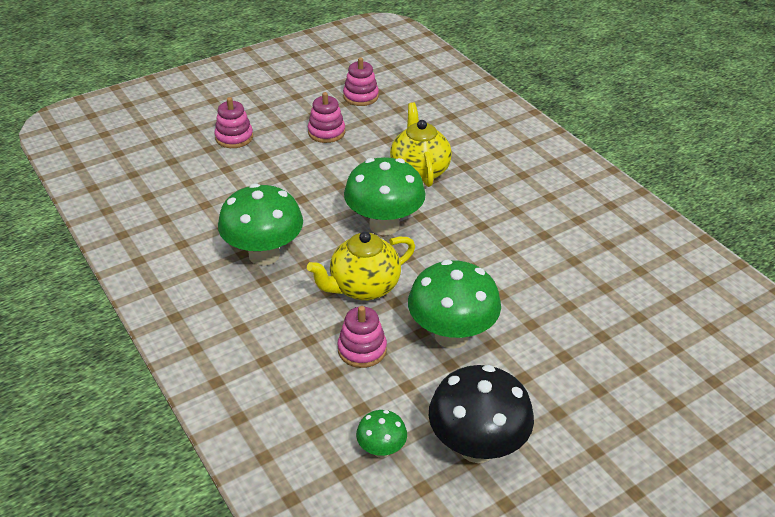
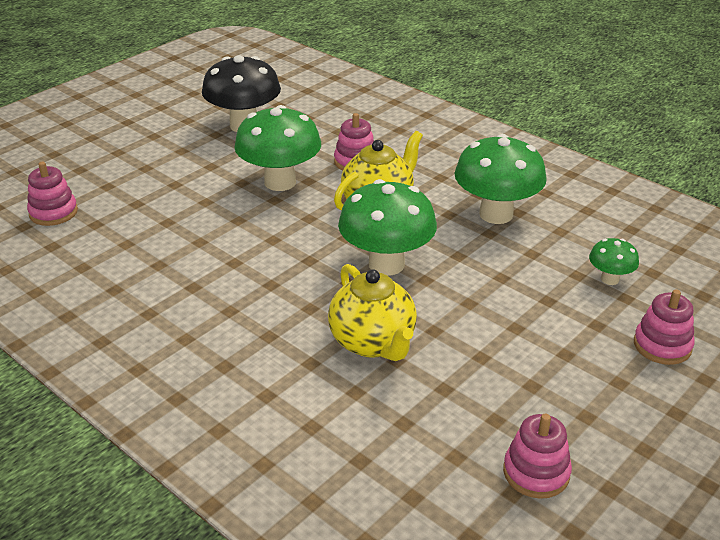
camera: 165 degrees right, 5 degrees down
(326, 132) = (541, 382): pink stacking toy -> pink stacking toy (53, 212)
(381, 449) = (314, 115): green mushroom -> green mushroom (609, 279)

